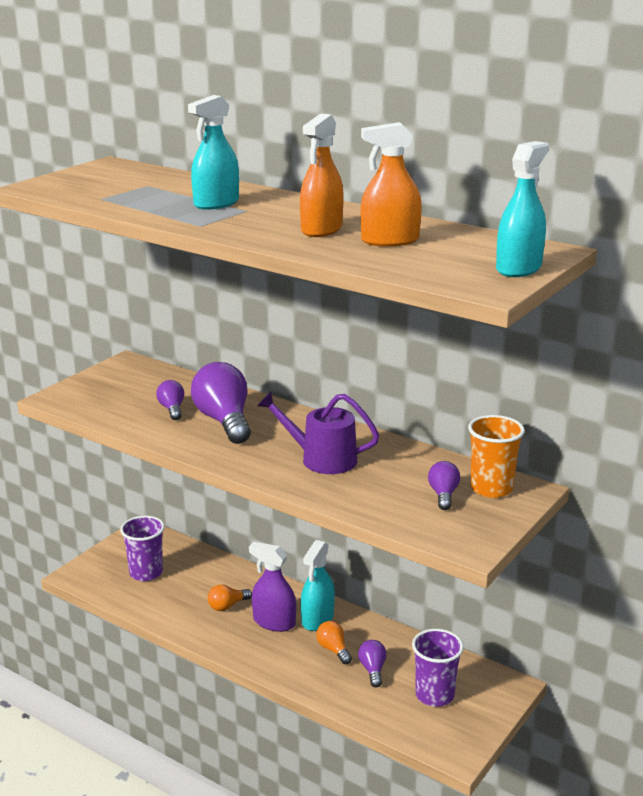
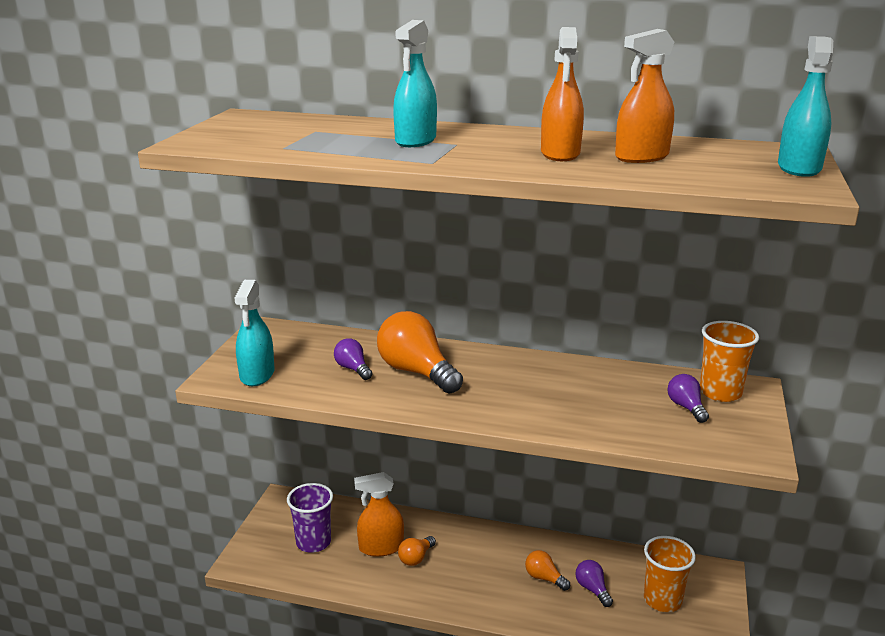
camera: 20 degrees left, 0 degrees up
(202, 590) = (381, 547): none -> orange spray bottle
(224, 421) = (417, 372): purple light bulb -> orange light bulb
(274, 622) = (471, 564): purple spray bottle -> none
(317, 619) = (509, 550): turquoise spray bottle -> turquoise spray bottle (257, 375)
(322, 459) = (544, 393): purple watering can -> none
(434, 695) = (662, 600): purple cup -> orange cup

